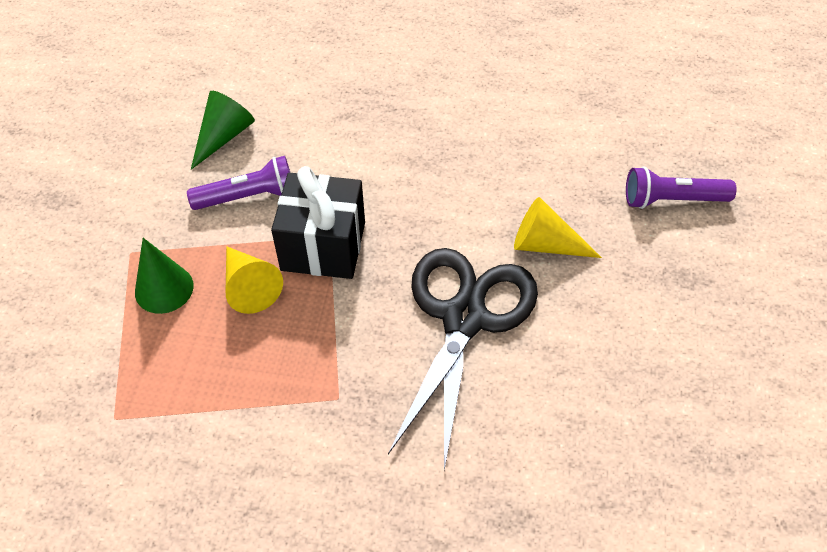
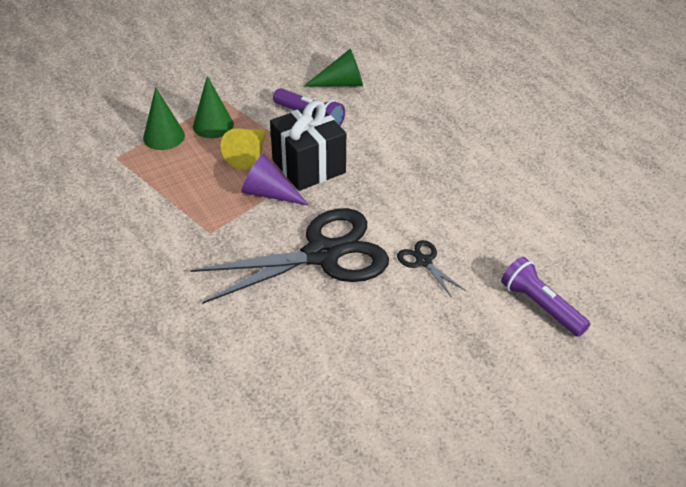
camera: 50 degrees right, 10 degrees down
(130, 348) = (164, 136): none -> green cone
(330, 306) = (269, 193): none -> purple cone
(546, 244) = (423, 261): yellow cone -> black scissors

